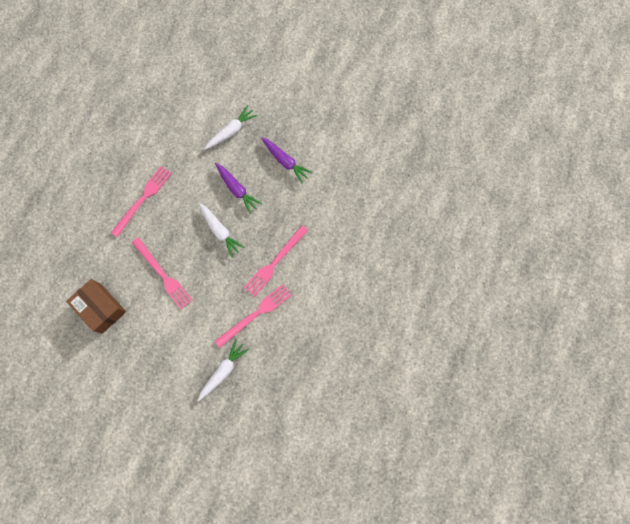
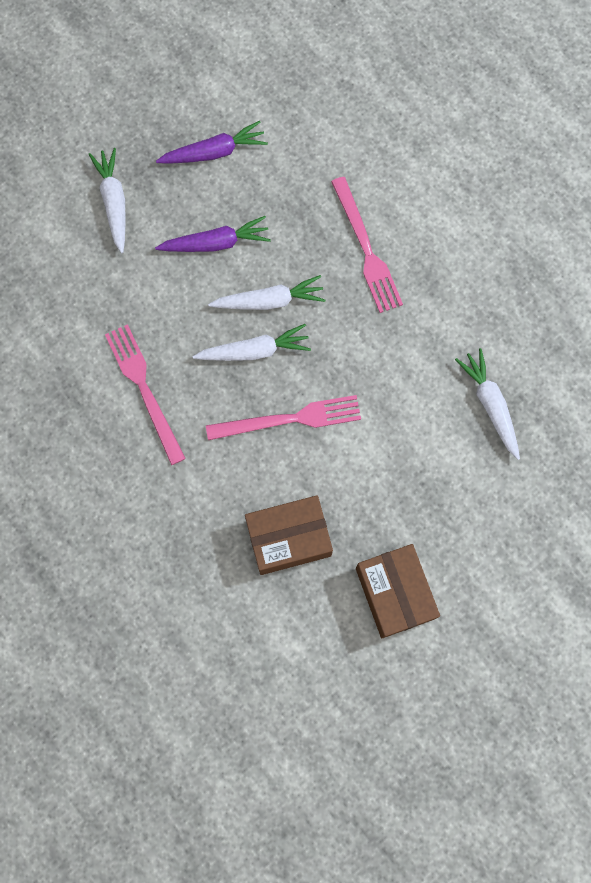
camera: 60 degrees left, 0 degrees up
(98, 375) = (394, 593): none -> brown box
(190, 238) = (254, 351): none -> white carrot
(256, 314) = (430, 316): pink fork -> none

